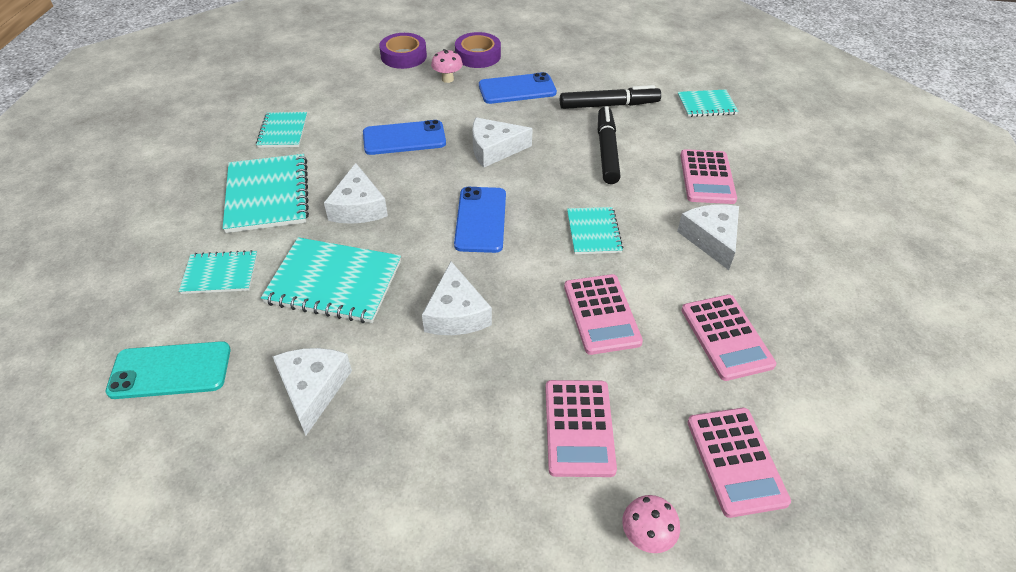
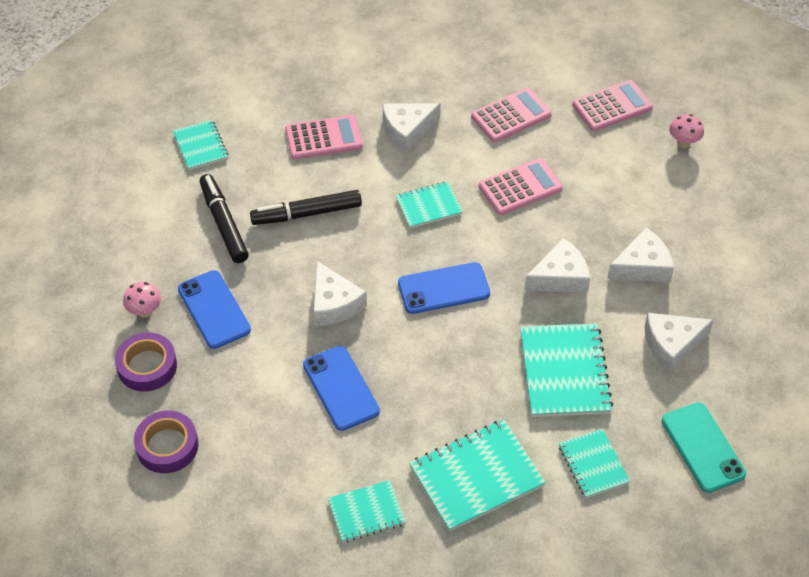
camera: 105 degrees left, 5 degrees up
(358, 207) = (463, 390): white cheese -> white cheese (642, 266)
(447, 79) = (210, 382): pink mushroom -> pink mushroom (145, 311)
(579, 427) = (626, 184): pink calculator -> none

